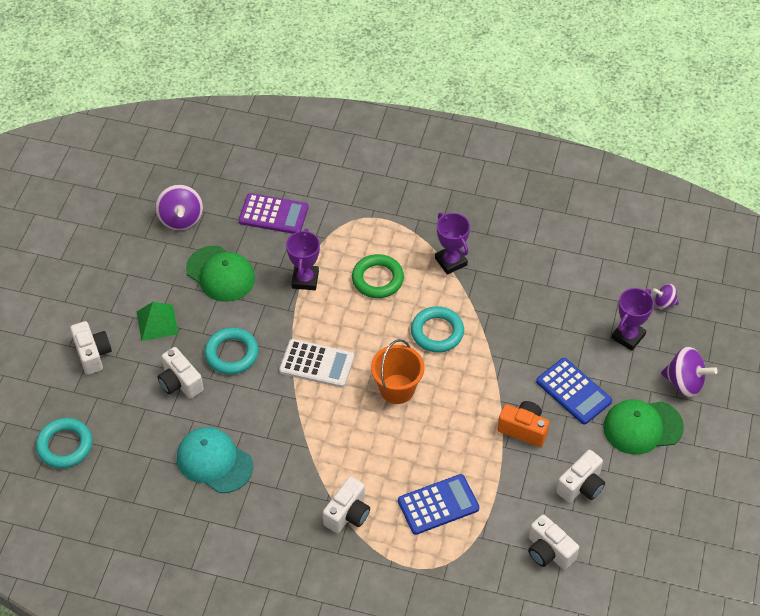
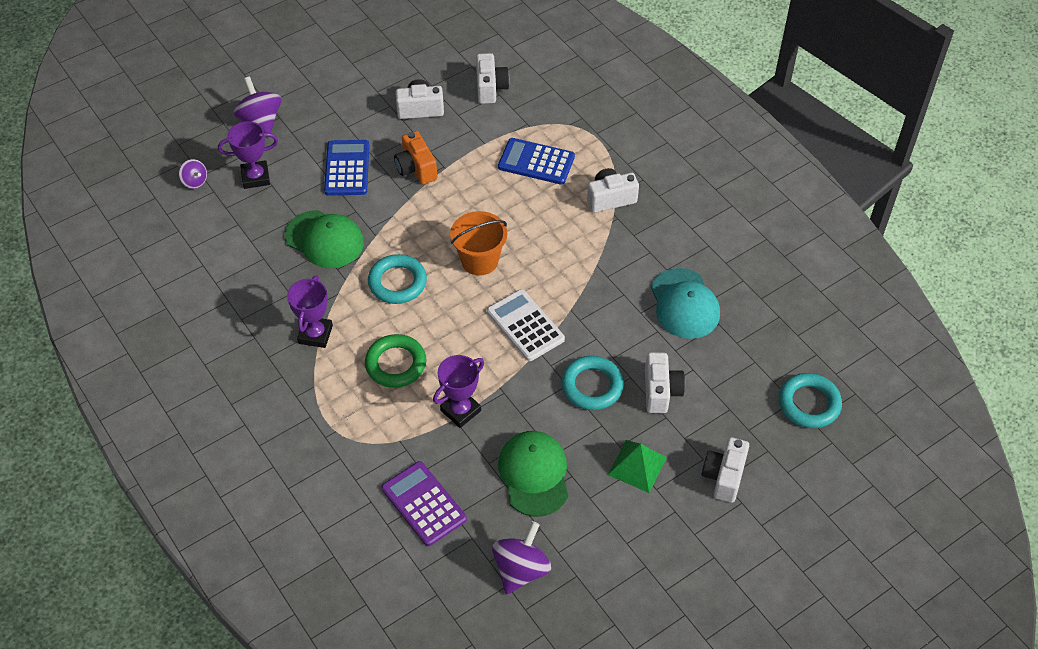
camera: 140 degrees left, 0 degrees up
(642, 427) = (330, 115): green cap -> green cap (324, 239)

